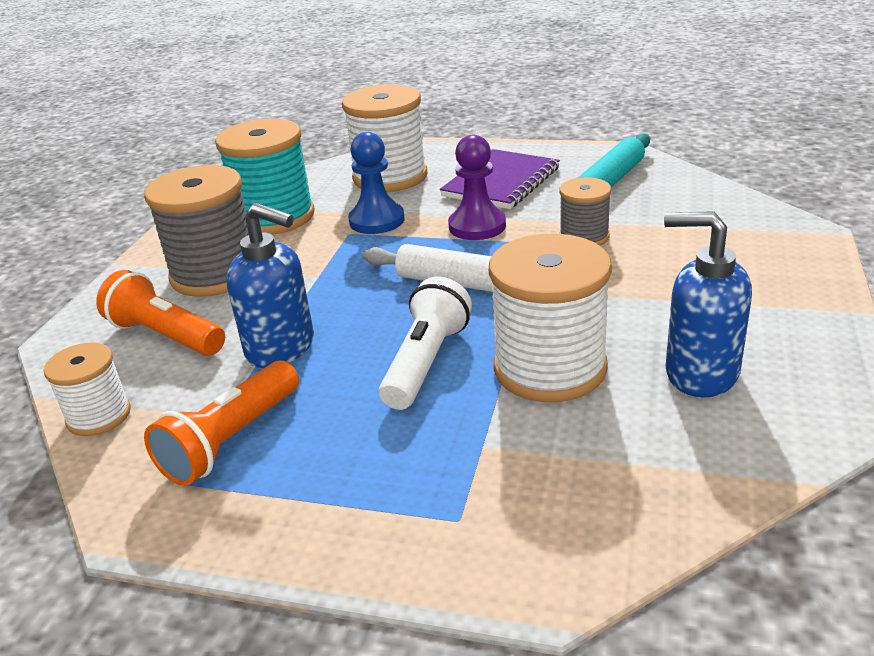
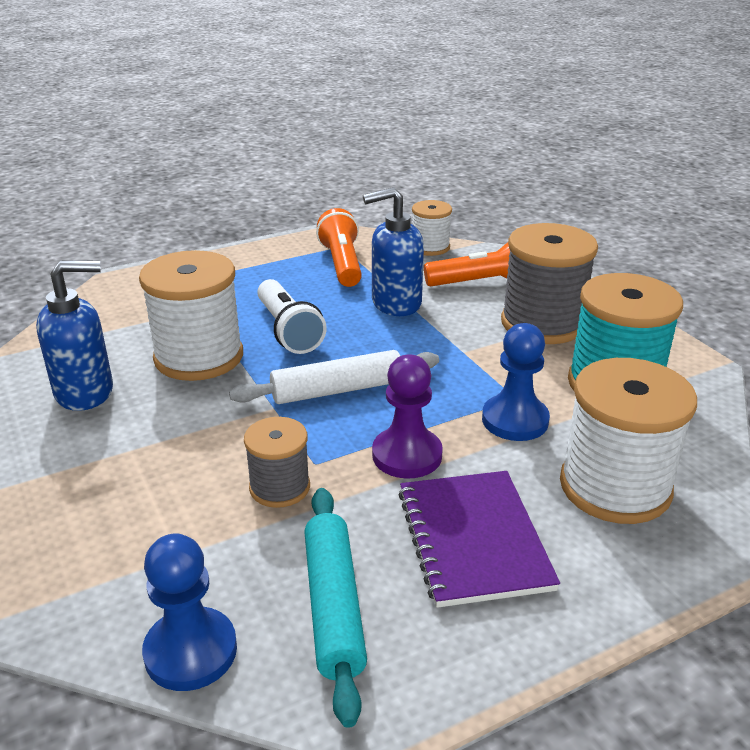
camera: 135 degrees right, 0 degrees up
(701, 189) = (191, 651): none -> blue pawn

